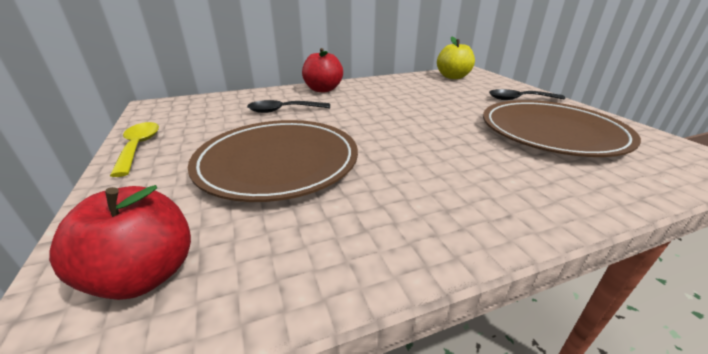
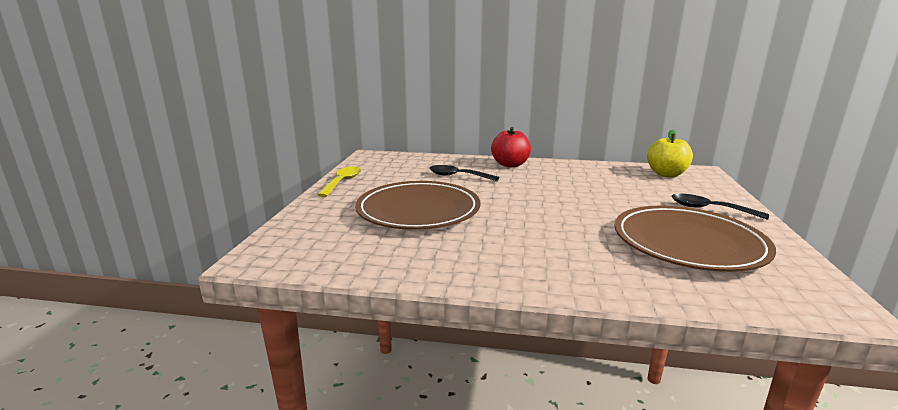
camera: 30 degrees right, 10 degrees down
(145, 275) = (307, 244): red apple -> none

